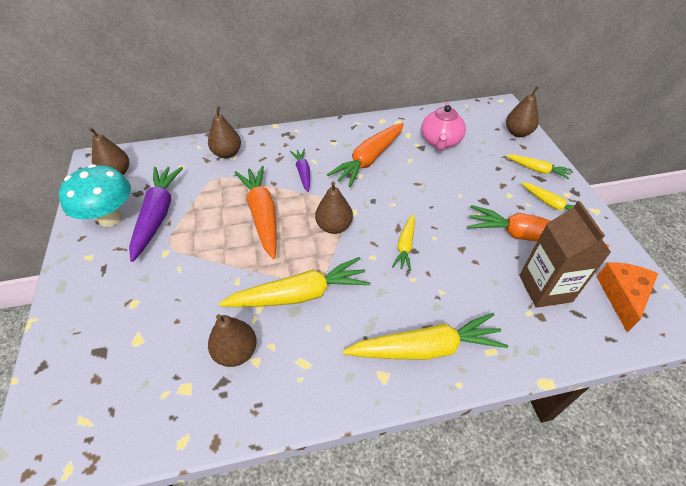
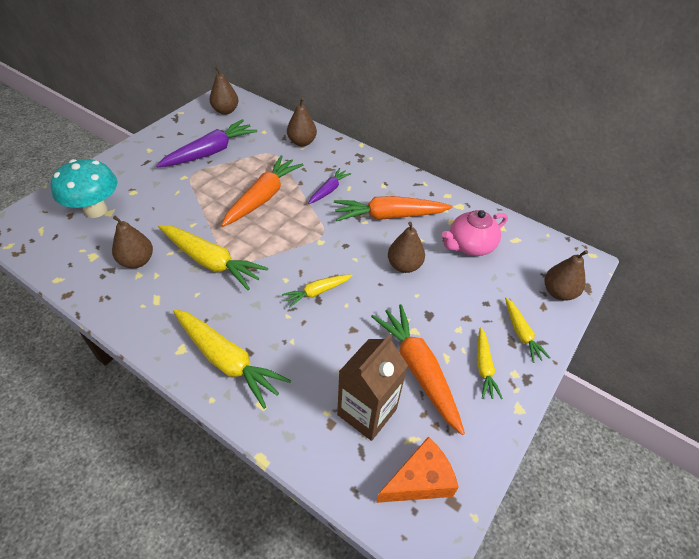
camera: 45 degrees right, 0 degrees up
(110, 218) = (187, 136): turquoise mushroom -> turquoise mushroom (96, 210)
(334, 226) = (293, 240): brown pear -> brown pear (404, 265)

